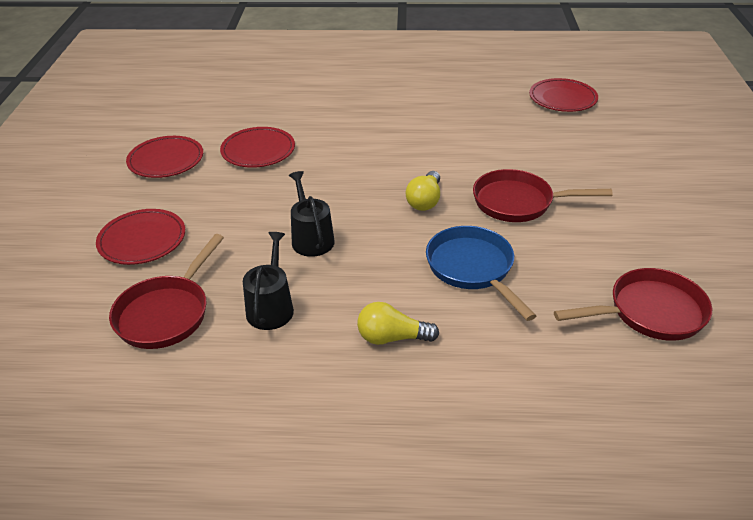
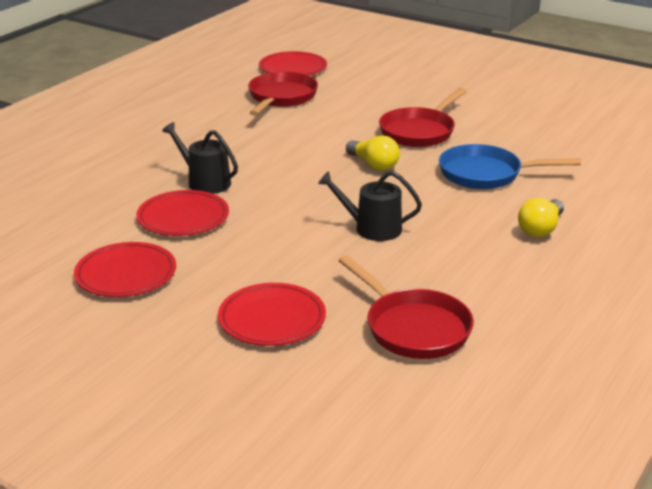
camera: 60 degrees left, 10 degrees down
(271, 307) = (454, 271): black watering can -> black watering can (205, 182)
(650, 312) = (590, 133): red pan -> red pan (281, 98)

